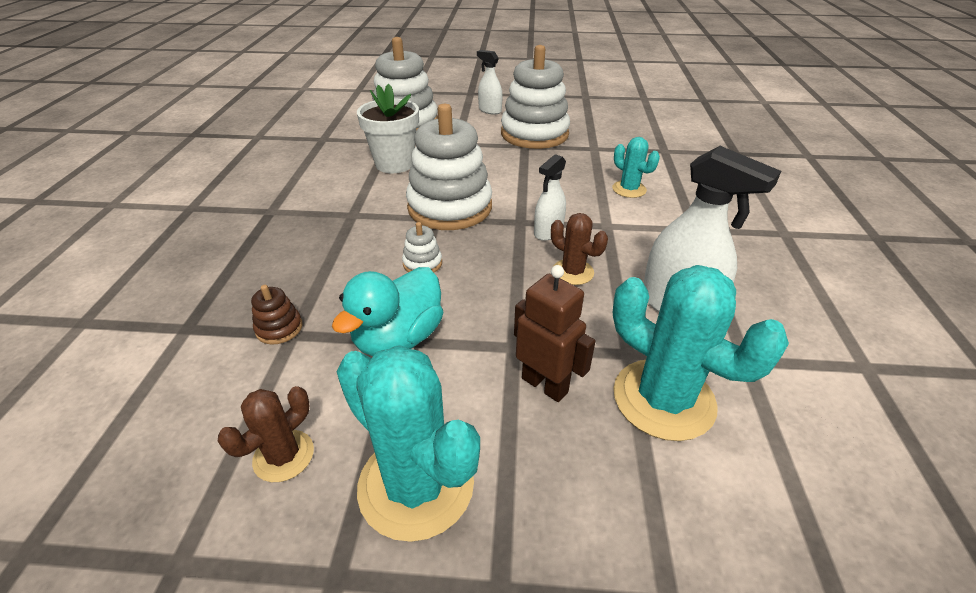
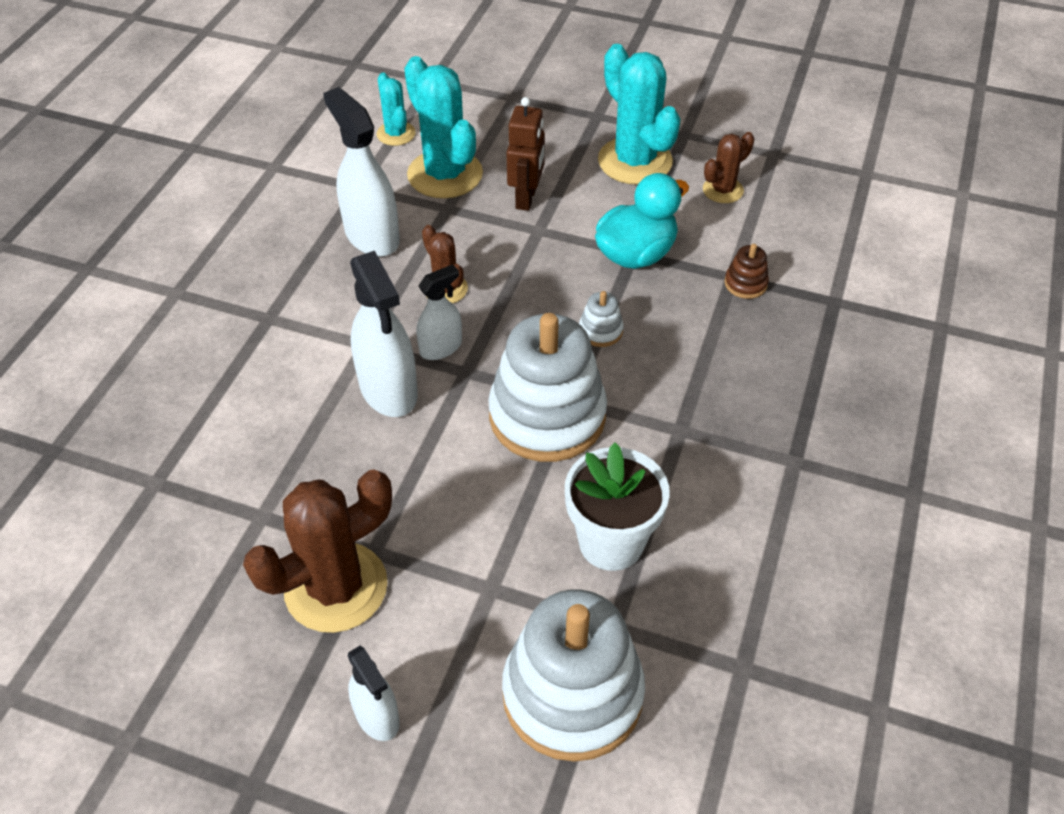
camera: 165 degrees left, 10 degrees up
(534, 134) = (336, 587): white stacking toy -> brown cactus
(545, 385) = (526, 198): brown robot -> brown robot turned 135 degrees counterclockwise
(568, 204) = (388, 390): none -> white spray bottle
(629, 189) = (288, 401): turquoise cactus -> turquoise cactus (396, 134)

